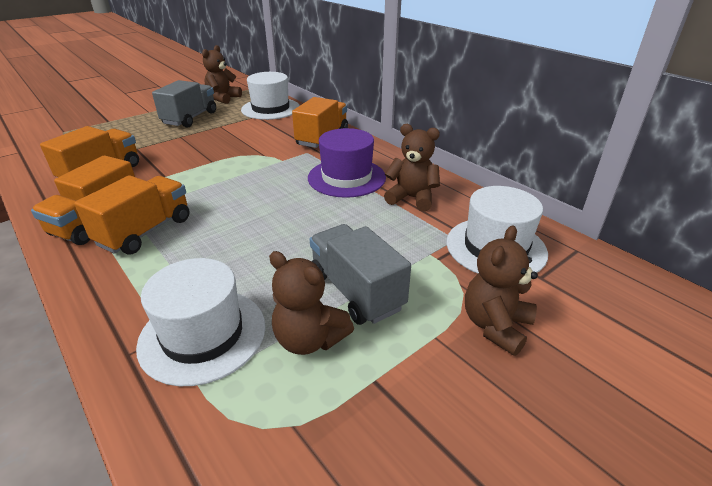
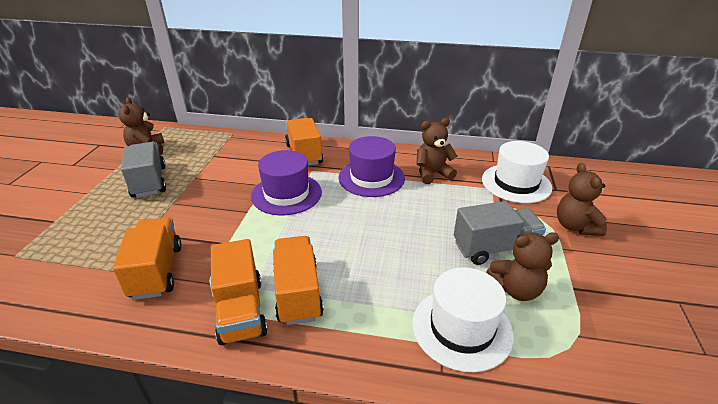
camera: 40 degrees left, 0 degrees up
(258, 161) = (286, 194): none -> purple hat
(270, 109) = (214, 144): white hat -> none
(356, 291) = (494, 248): grey truck -> grey truck turned 150 degrees clockwise

